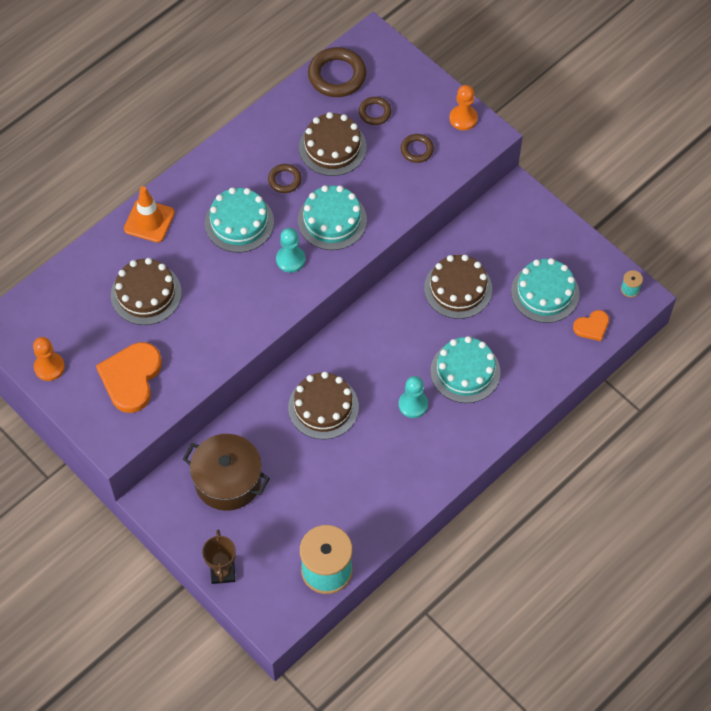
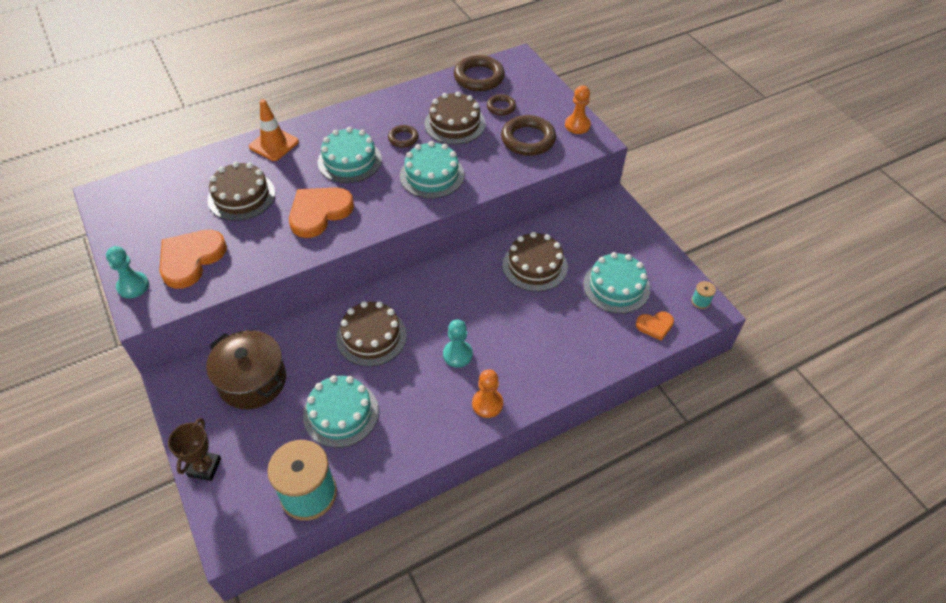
camera: 15 degrees right, 10 degrees down
(49, 367) = (125, 234): orange pawn -> orange pawn (487, 404)
(235, 293) = (319, 212): none -> orange heart
(290, 259) = (381, 197): turquoise pawn -> turquoise pawn (133, 286)
(417, 150) = (528, 139): brown ring -> brown ring, size x1.80
(465, 371) = (518, 337): turquoise cake -> turquoise cake (341, 413)

